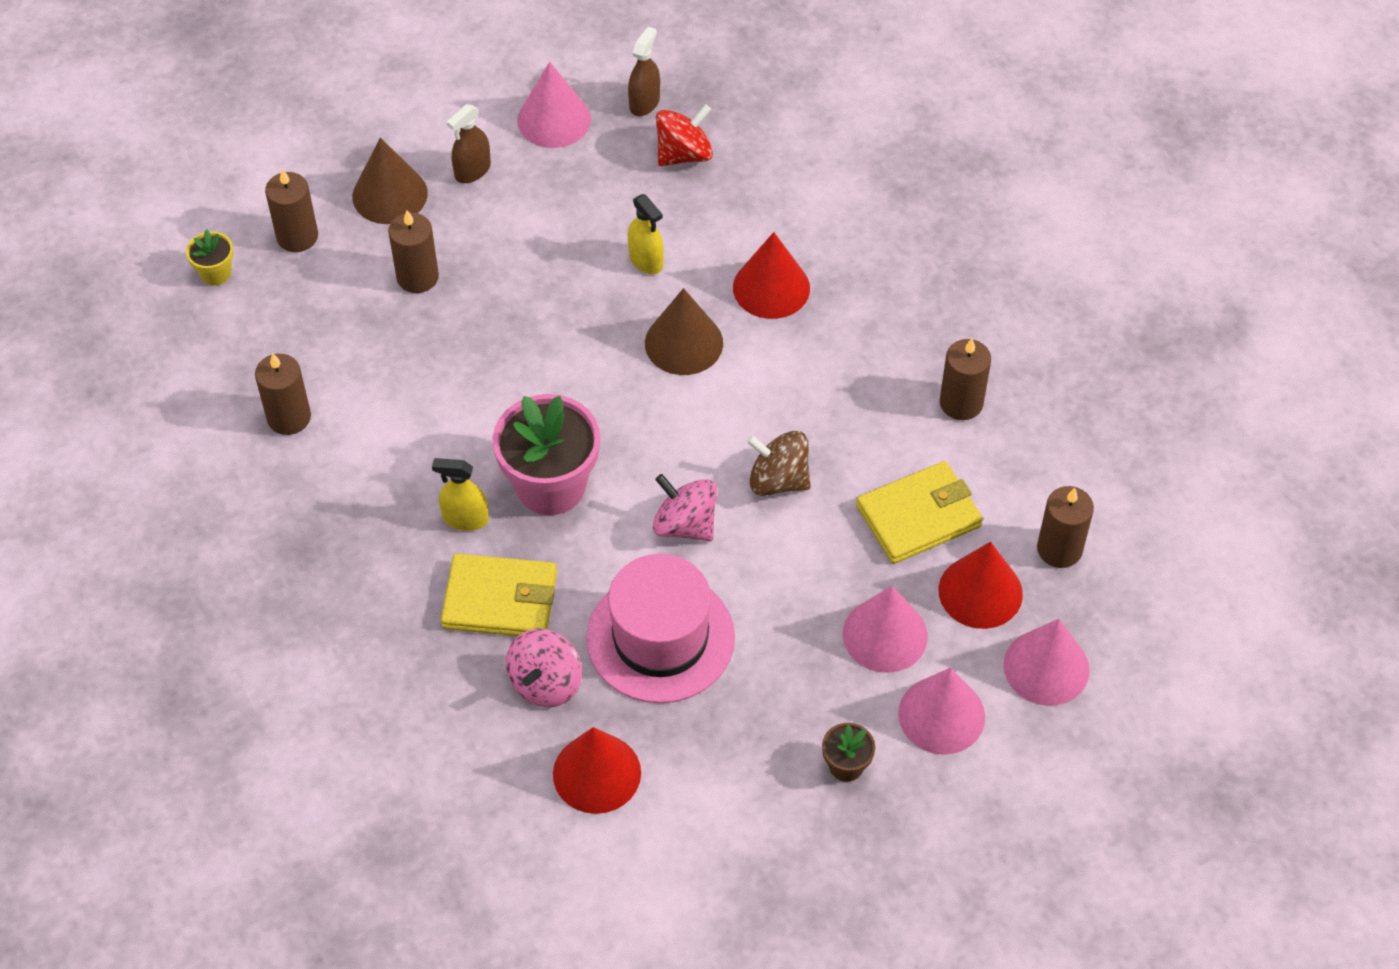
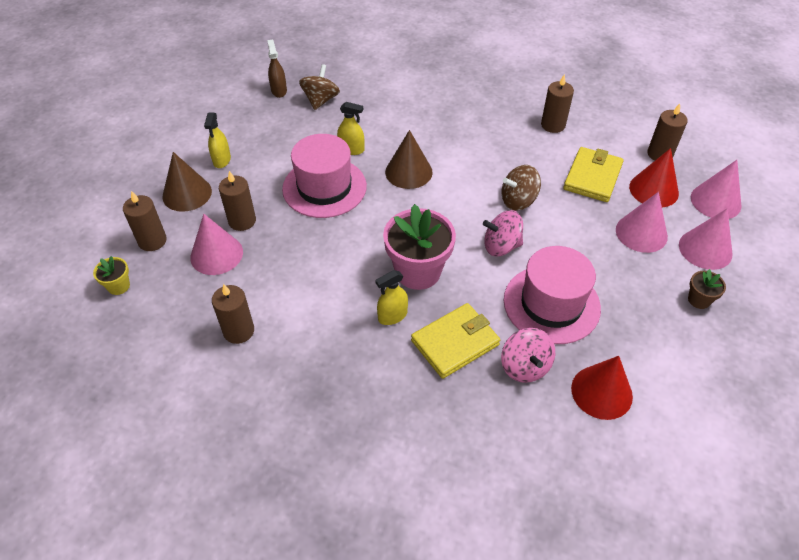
camera: 40 degrees left, 5 degrees down
(472, 171) = (222, 160): brown spray bottle -> yellow spray bottle
(554, 120) = (241, 119): pink cone -> pink cone (216, 254)
(557, 295) = (324, 187): none -> pink hat
(684, 154) = (320, 100): red spinning top -> brown spinning top
(771, 287) = (421, 128): red cone -> none

